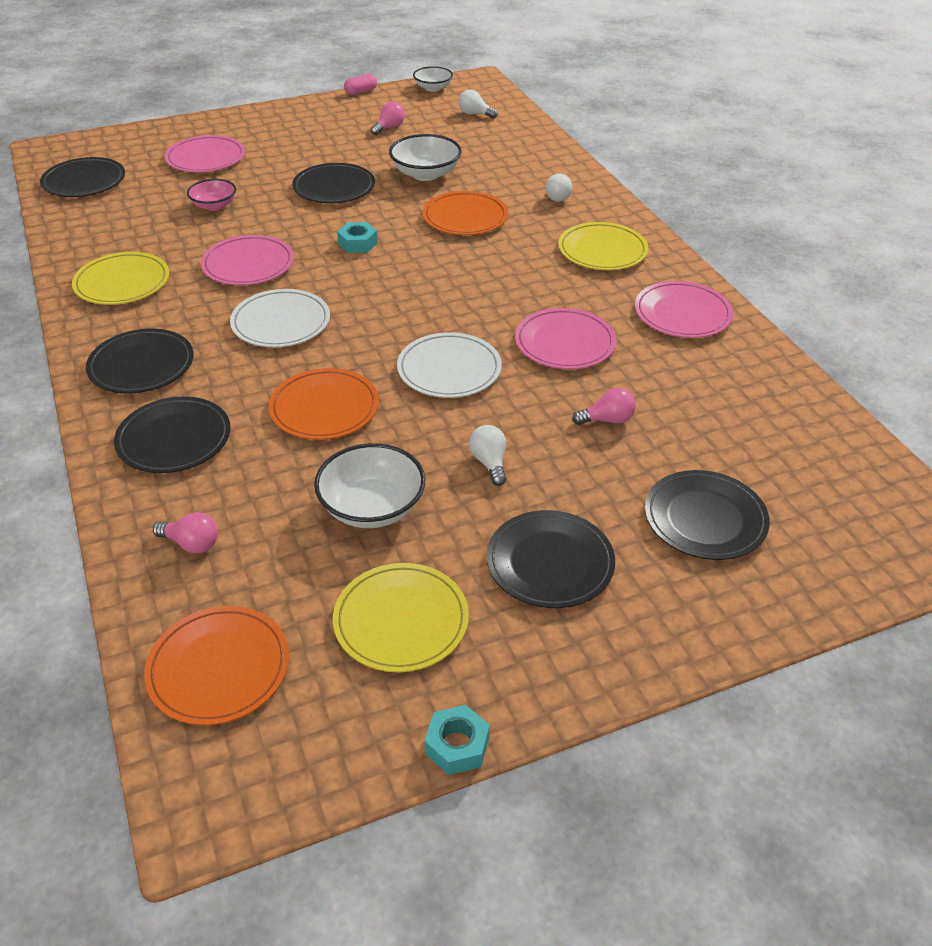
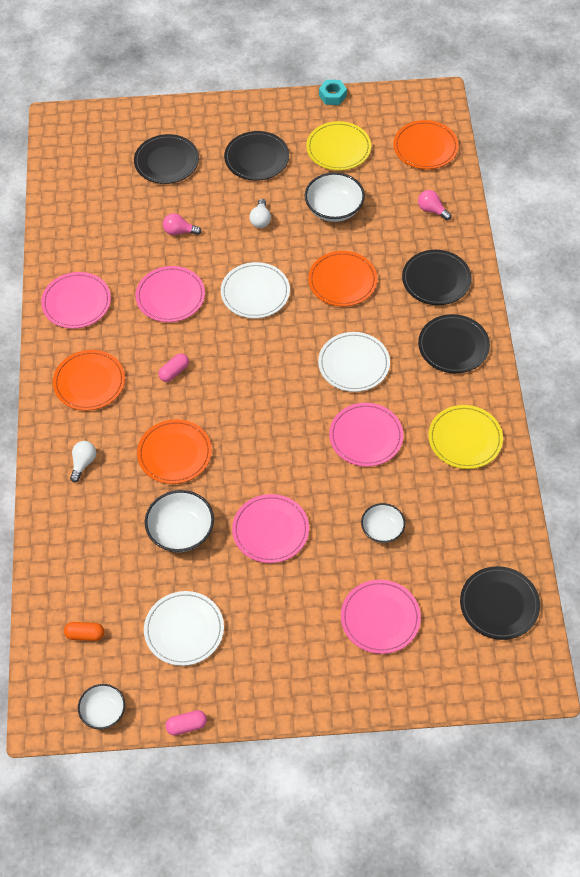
camera: 160 degrees left, 15 degrees up
(214, 205) = (382, 529): pink bowl -> white bowl
(334, 187) = (270, 530): black plate -> pink plate
(358, 243) = (274, 441): turquoise nut -> none
(389, 128) = (184, 630): pink light bulb -> white plate
(475, 114) = (85, 635): white light bulb -> orange capsule
(509, 276) = (174, 372): none -> pink capsule
(602, 250) = (89, 382): yellow plate -> orange plate

